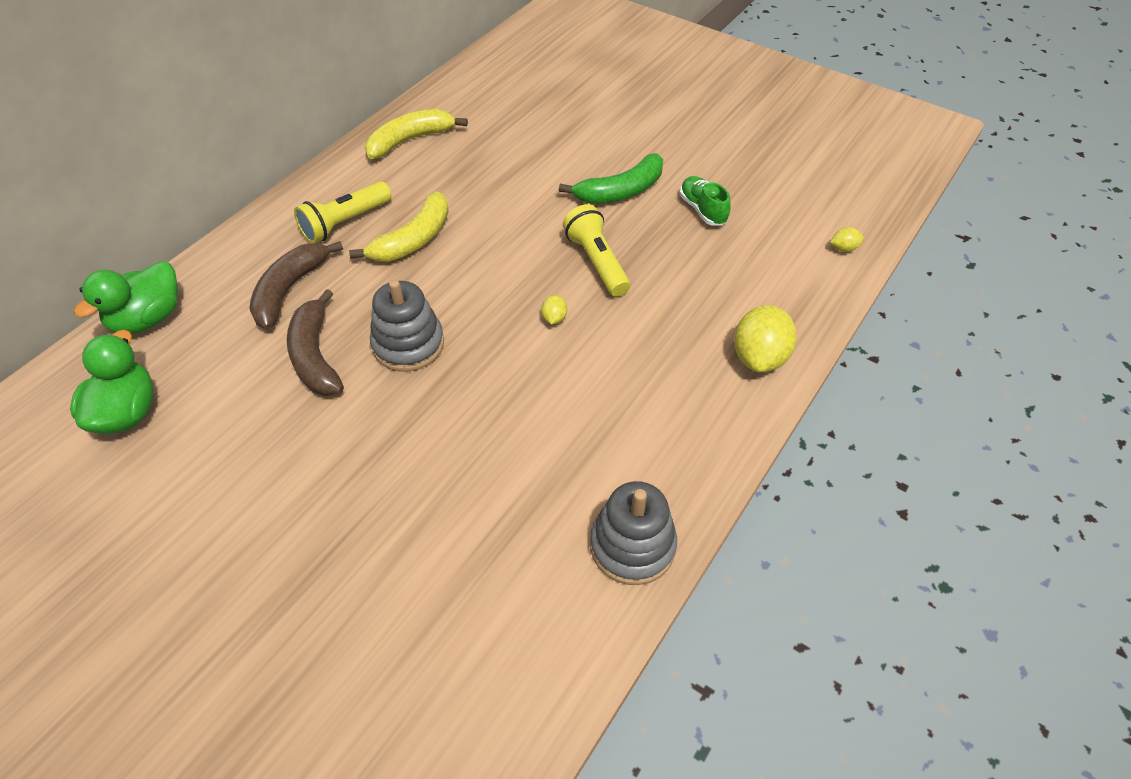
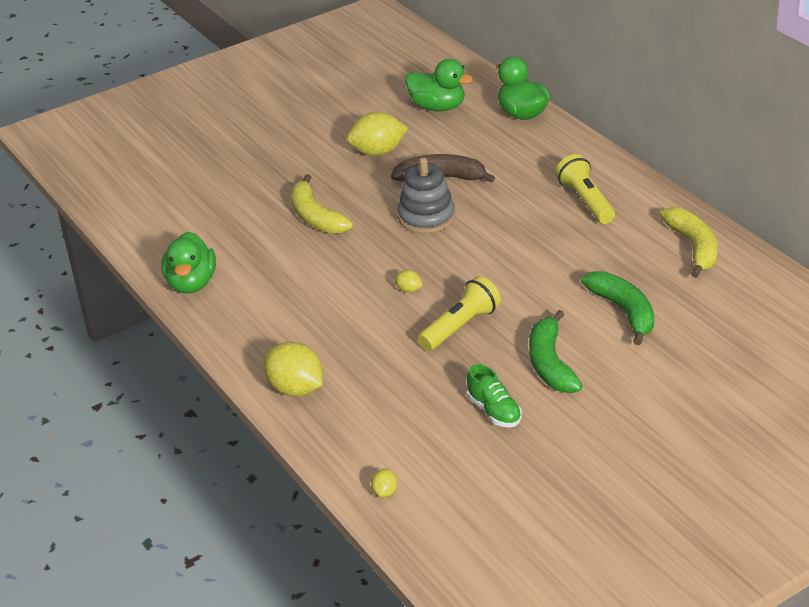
camera: 115 degrees right, 15 degrees down
(259, 443) = (378, 152): none -> yellow lemon
(289, 290) = (517, 171): brown banana -> none
(413, 239) = (545, 233): yellow banana -> yellow banana (316, 217)
(525, 163) = (624, 312): none -> green banana
(596, 262) = (460, 326): yellow flashlight -> yellow flashlight turned 45 degrees counterclockwise
(632, 546) = (191, 283): grey stacking toy -> green duck
(702, 210) = (494, 411): green shoe -> green shoe turned 60 degrees clockwise

